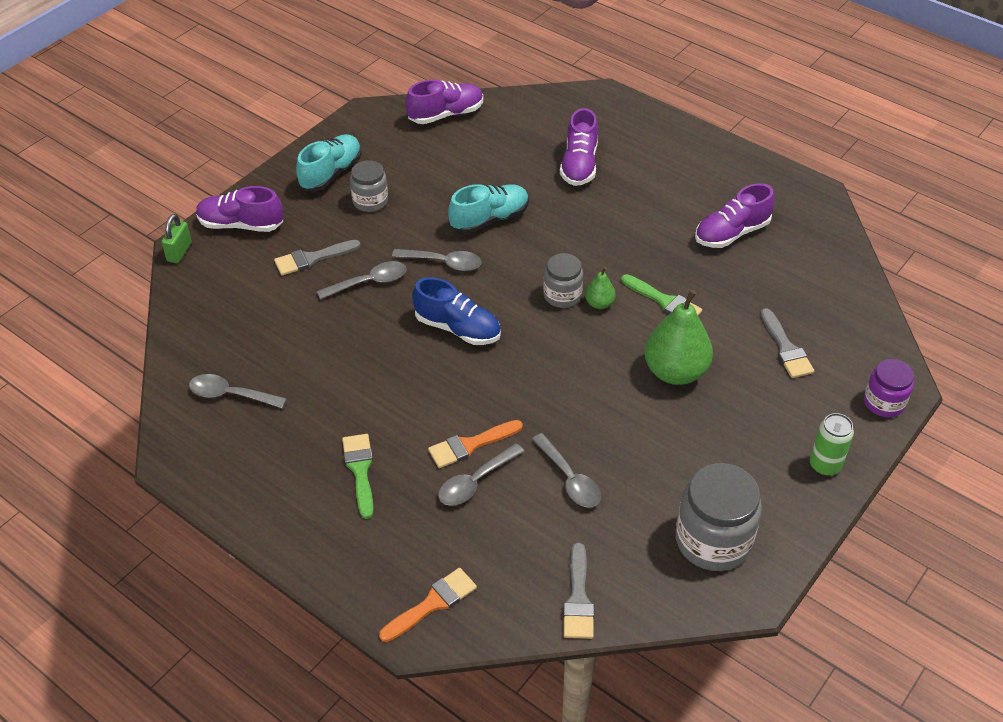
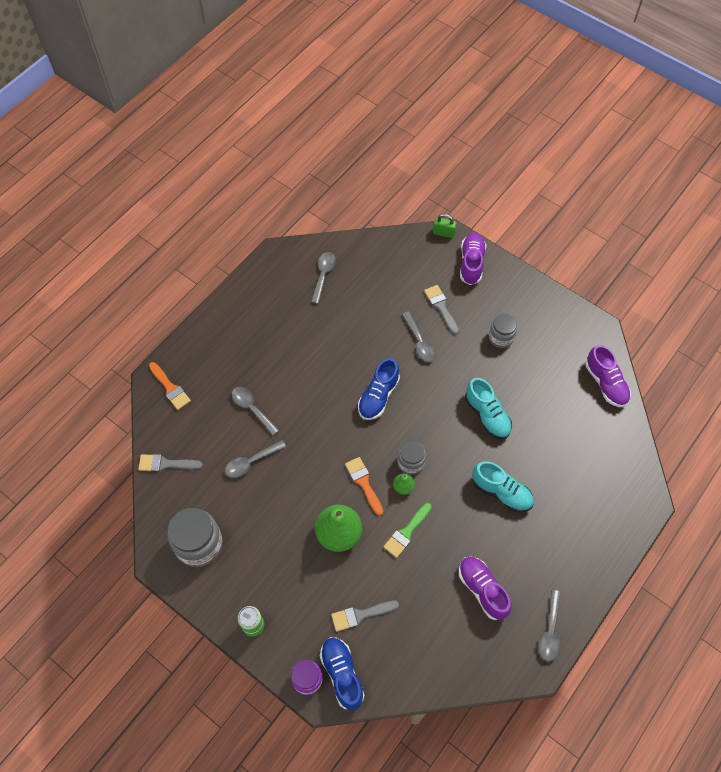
camera: 90 degrees right, 15 degrees up
(331, 173) = (528, 311): turquoise shoe -> turquoise shoe (501, 492)
(360, 470) = (264, 346): green brush -> none
(443, 263) = (440, 386): grey spoon -> grey spoon (550, 631)
(470, 445) = (280, 405): orange brush -> orange brush (363, 483)
(579, 165) = (555, 479): purple shoe -> none
(868, 367) = (342, 674): none -> blue shoe

